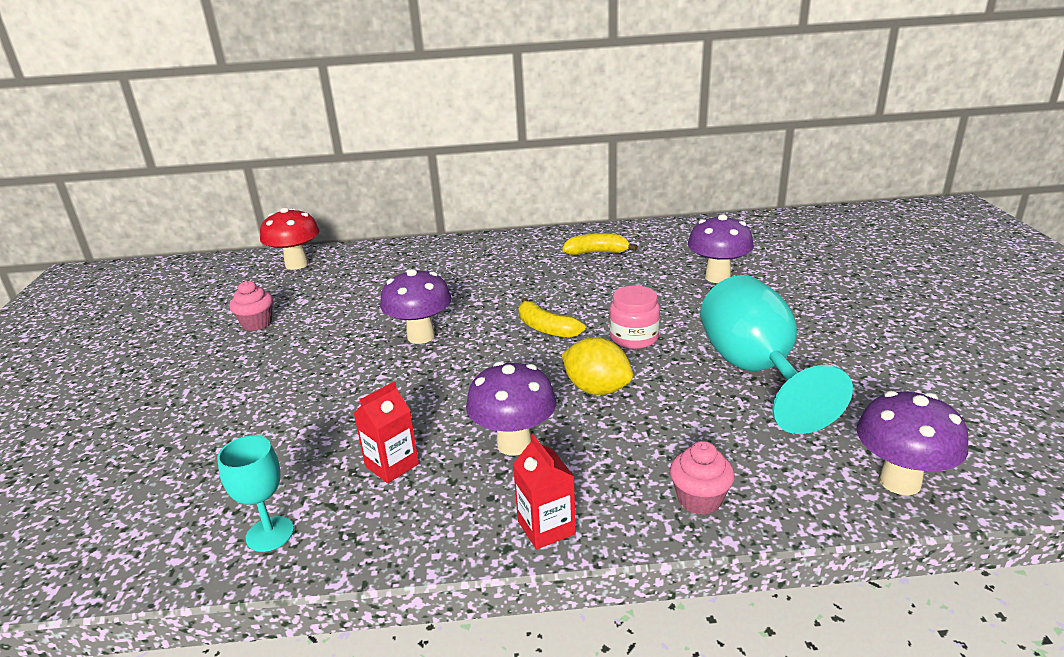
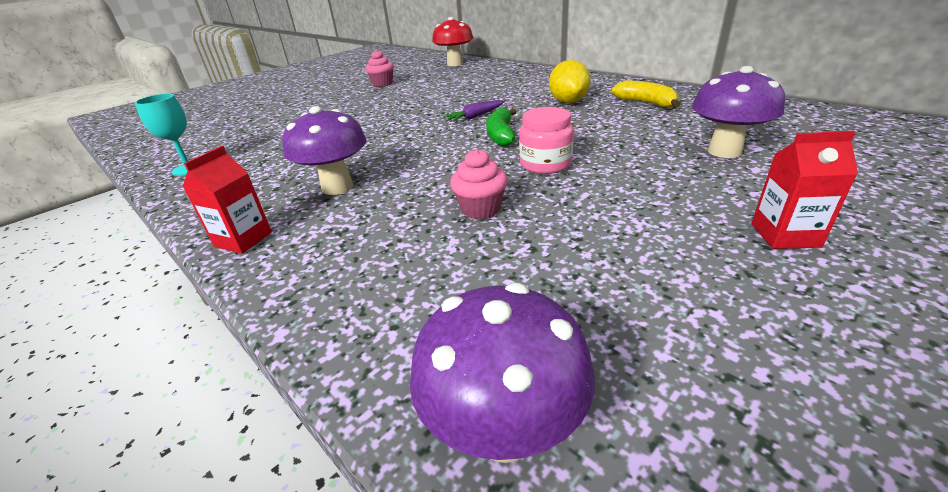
camera: 50 degrees right, 5 degrees up
(392, 465) = (278, 166): red carton -> red carton (785, 235)
(421, 336) = (428, 113): purple mushroom -> none
(480, 320) = (475, 116): none -> purple carrot
(546, 328) = (501, 135): yellow banana -> green banana
(597, 389) = (446, 183): yellow lemon -> yellow lemon (568, 102)
(699, 499) = (333, 290): pink cupcake -> pink cupcake (481, 209)
(755, 371) = (591, 234): turquoise goblet -> none

